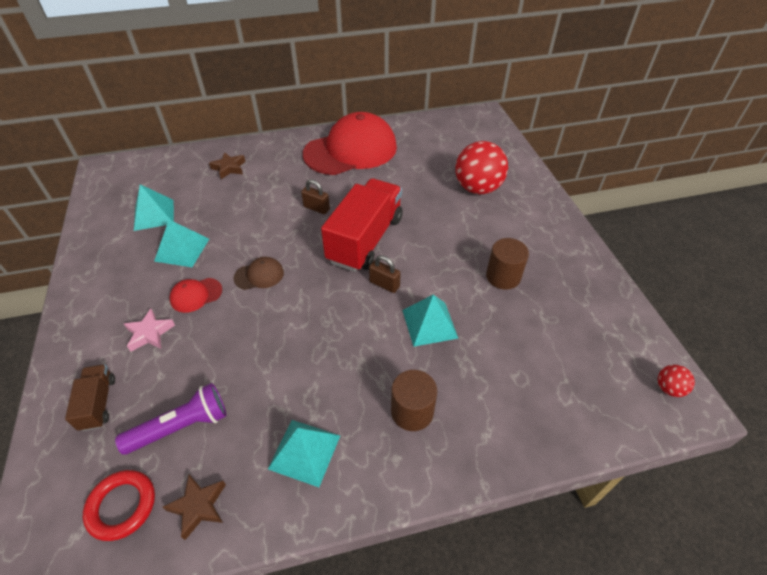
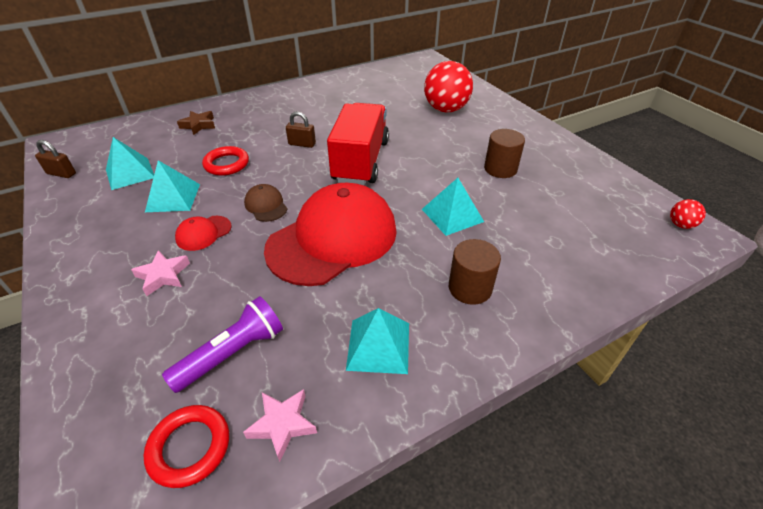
camera: 15 degrees left, 5 degrees down
(98, 403) = (124, 352): brown truck -> none
(198, 506) = (282, 424): brown star -> pink star
(240, 220) = (226, 164): none -> red ring
(259, 275) = (266, 205): brown cap -> brown cap turned 90 degrees counterclockwise
(351, 150) = (316, 97): red cap -> red cap (333, 239)
(384, 284) = (395, 192): brown padlock -> brown padlock (61, 173)

